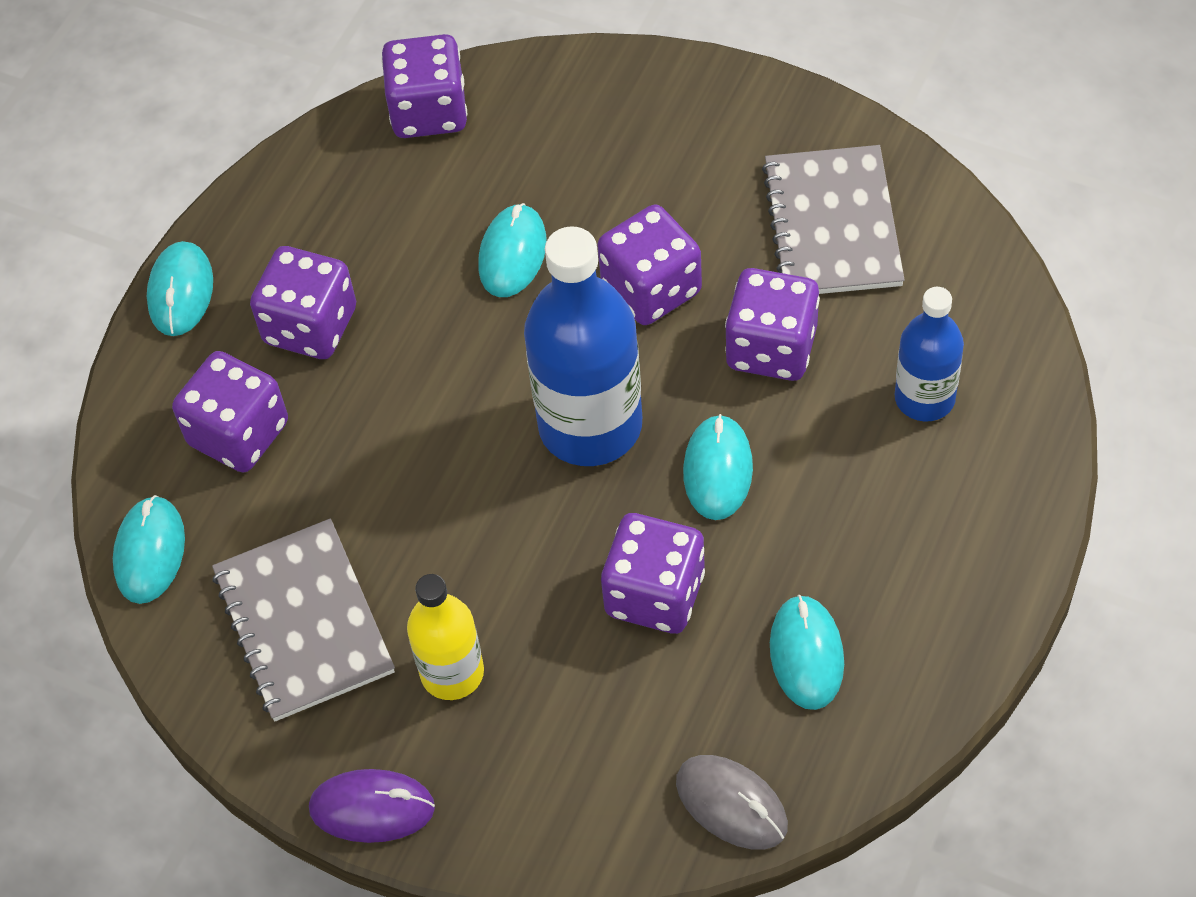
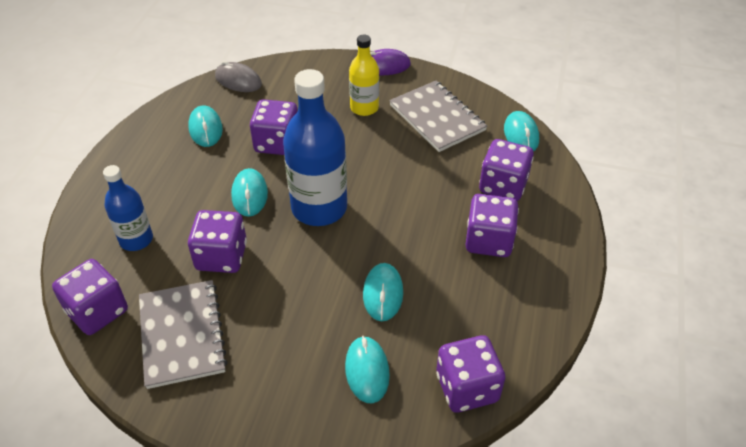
camera: 165 degrees right, 10 degrees down
(181, 292) = (572, 251): turquoise mouse -> turquoise mouse (367, 371)
(651, 289) = (294, 282): purple dice -> purple dice (97, 311)

